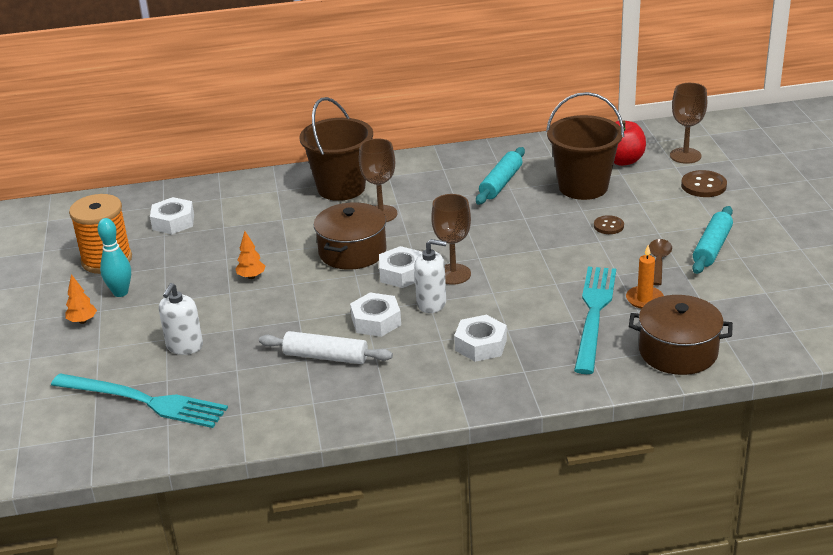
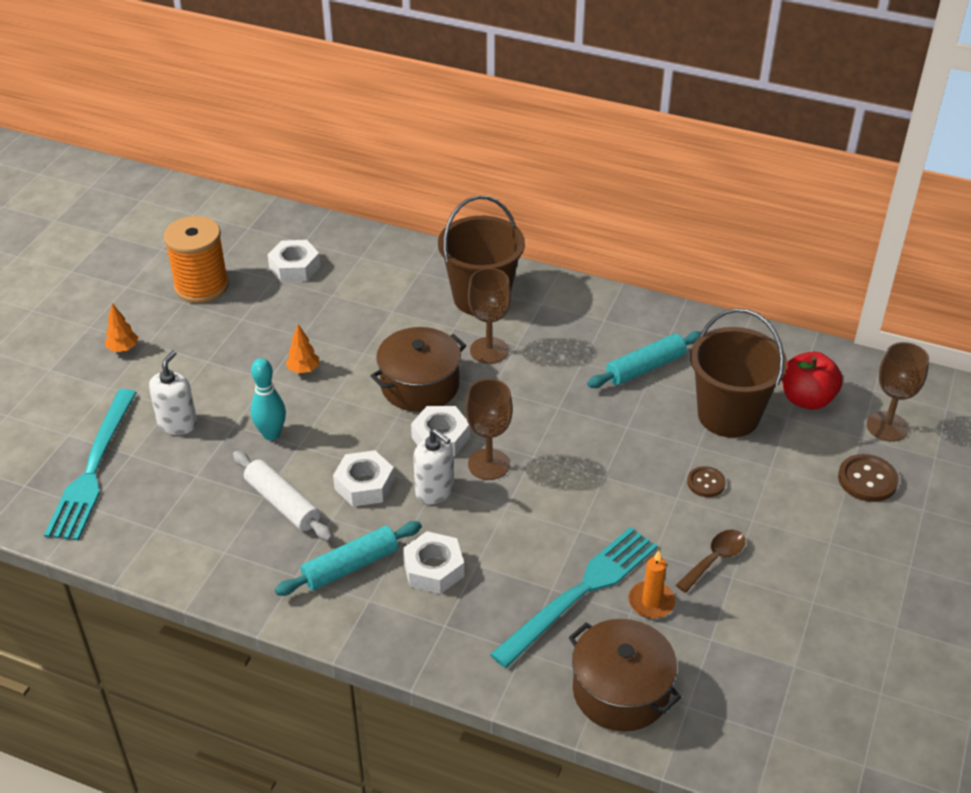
camera: 30 degrees right, 10 degrees up
(120, 292) = (180, 331): turquoise bowling pin -> turquoise bowling pin (271, 434)
(144, 401) = (93, 469): turquoise fork -> turquoise fork turned 45 degrees clockwise
(184, 346) = (177, 423): white soap dispenser -> white soap dispenser turned 150 degrees clockwise
(712, 247) = (792, 571): turquoise rolling pin -> turquoise rolling pin (350, 566)

